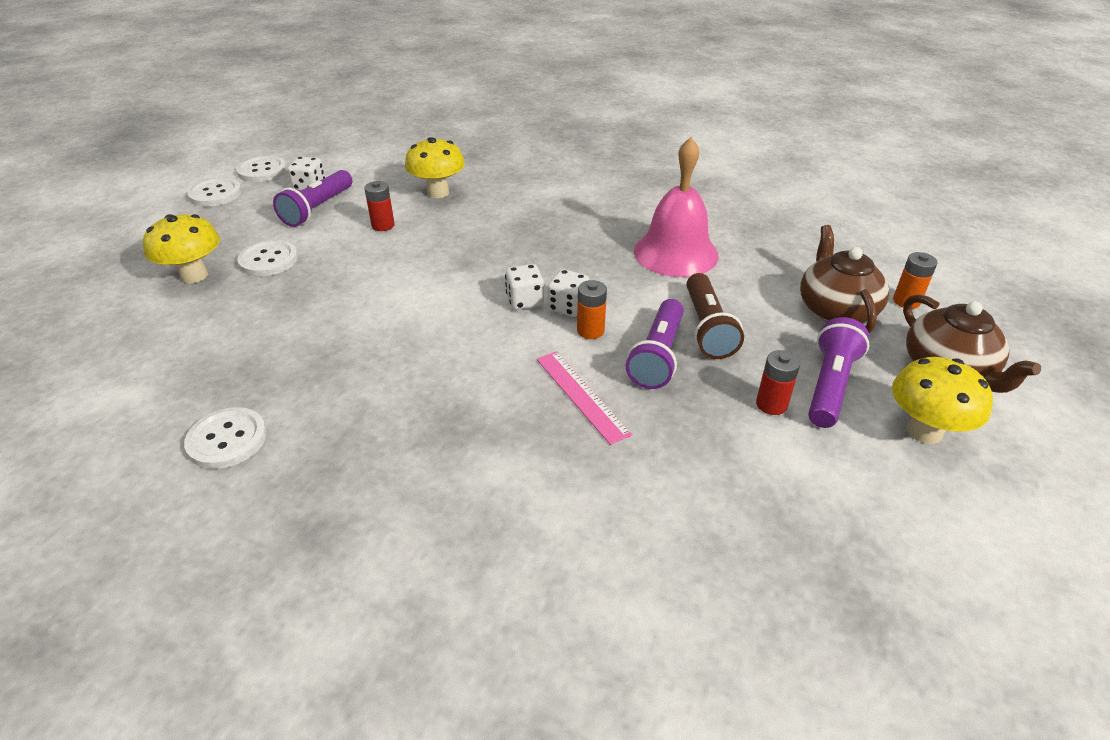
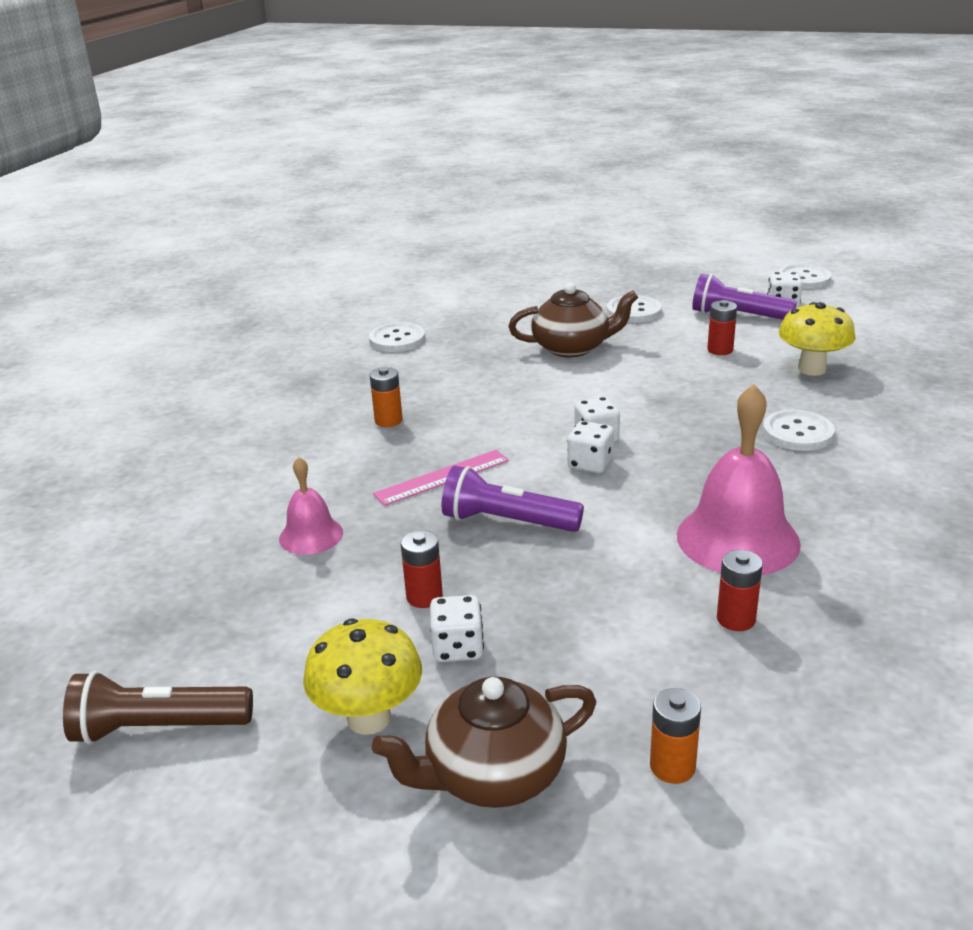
camera: 90 degrees right, 10 degrees down
(194, 276) = (600, 289): yellow mushroom -> none
(215, 194) = (742, 270): white button -> white button (797, 433)
(590, 331) = (548, 479): orange battery -> orange battery (388, 420)
(687, 489) = (311, 535): none -> pink bell
(707, 328) = (565, 558): brown flashlight -> brown flashlight (158, 728)
(765, 264) = (736, 619): none -> red battery
(830, 385) = (458, 648): purple flashlight -> white dice
(835, 309) = (630, 678): brown teapot -> brown teapot (572, 348)

